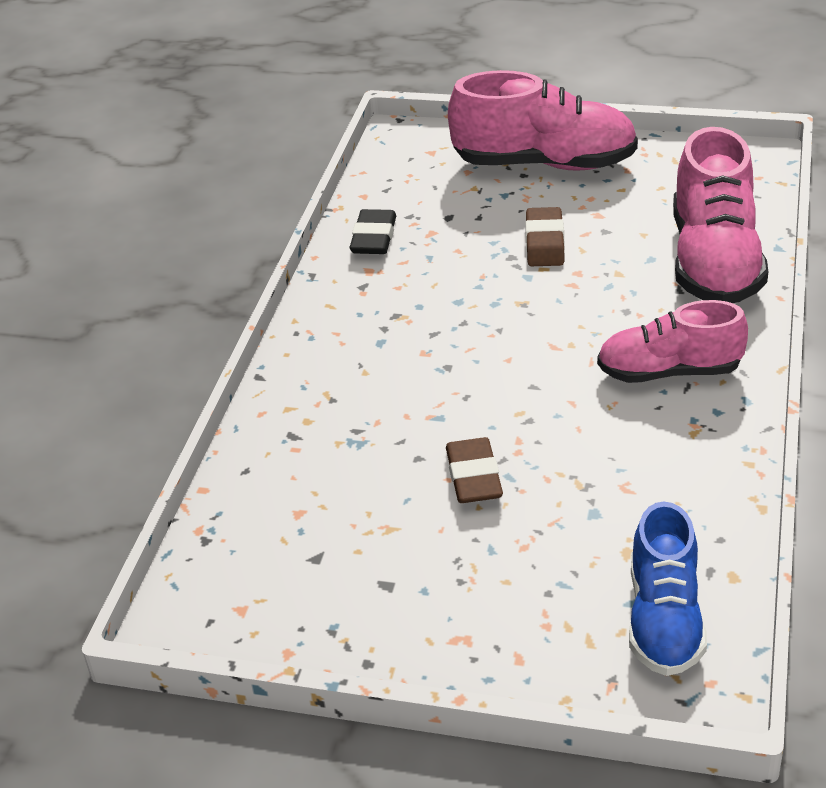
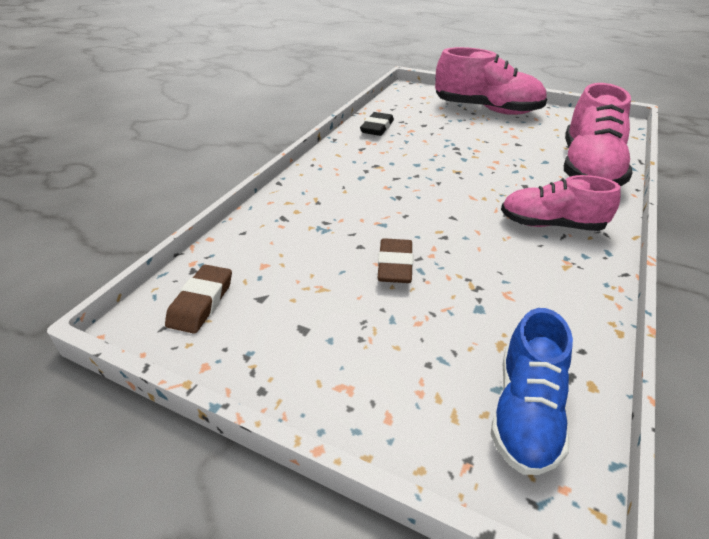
camera: 10 degrees right, 0 degrees up
(545, 243) = (478, 144): brown eraser -> brown eraser (201, 302)

